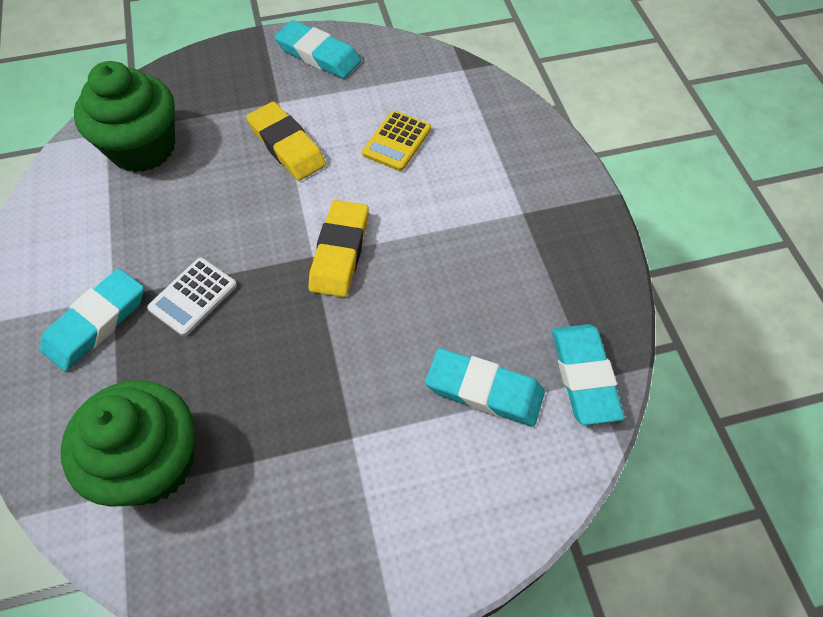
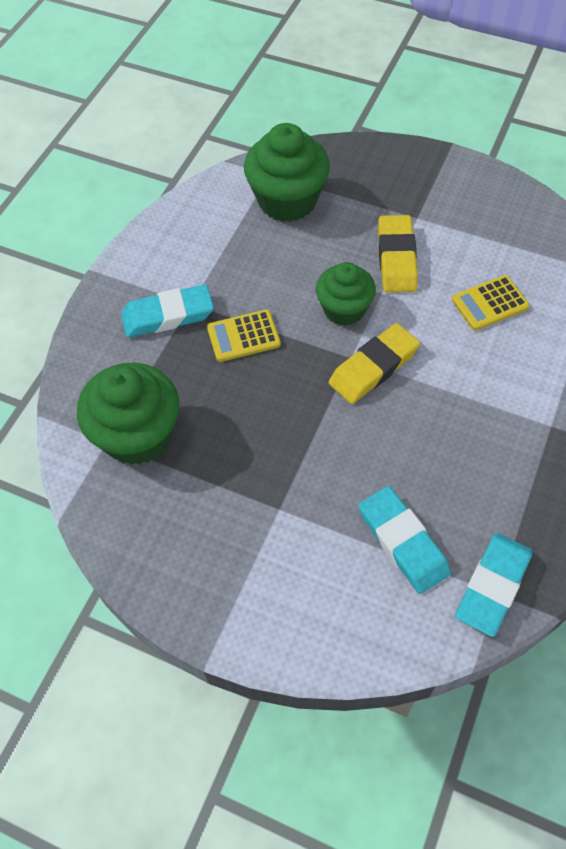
camera: 40 degrees right, 0 degrees up
(193, 297) = (243, 336): white calculator -> yellow calculator
(273, 216) = (344, 309): none -> green cupcake
(318, 55) = (480, 193): turquoise eraser -> none

